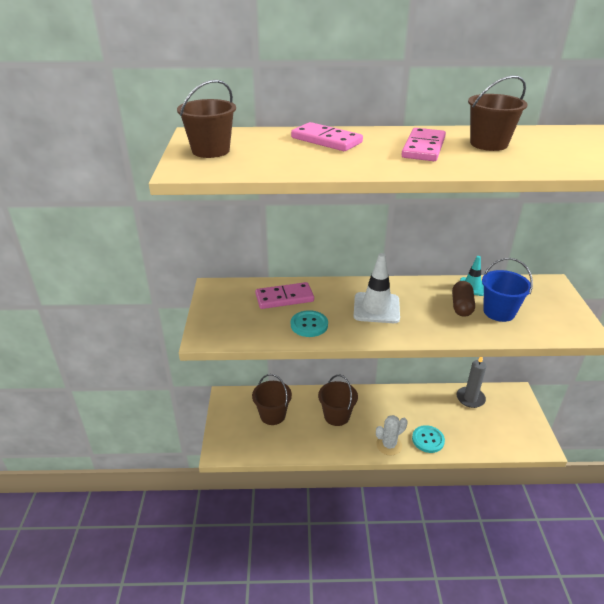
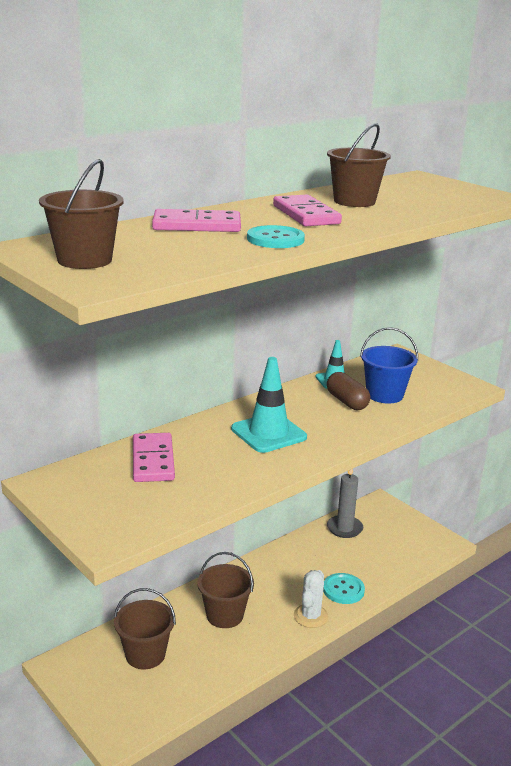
camera: 40 degrees left, 10 degrees down
(284, 298) = (153, 460): pink domino -> pink domino turned 45 degrees counterclockwise
(309, 325) = (218, 477): turquoise button -> turquoise button (275, 239)
(376, 308) = (268, 433): white traffic cone -> turquoise traffic cone

